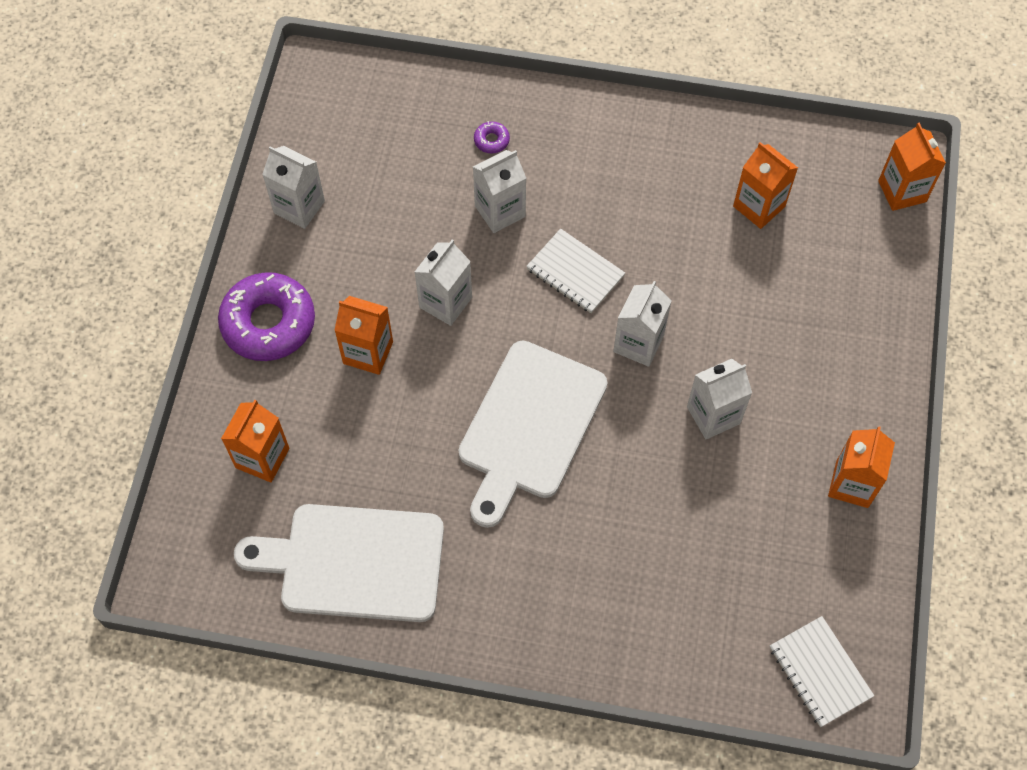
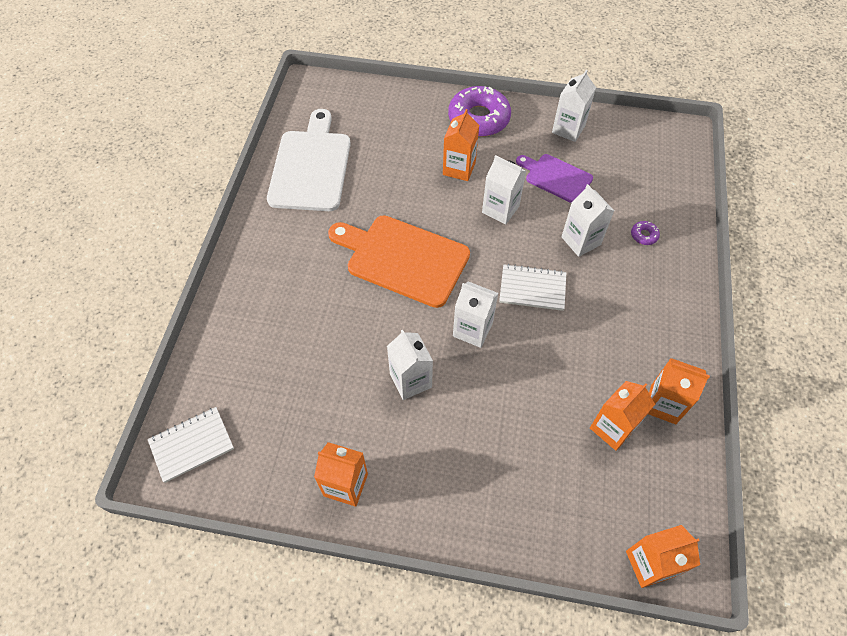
camera: 90 degrees right, 5 degrees down
(262, 458) = (384, 120): orange carton -> orange carton (663, 404)
(390, 230) = (556, 177): none -> purple cutting board
(529, 426) = (403, 259): white cutting board -> orange cutting board
(575, 272) = (532, 288): white notebook -> white notebook turned 60 degrees clockwise

